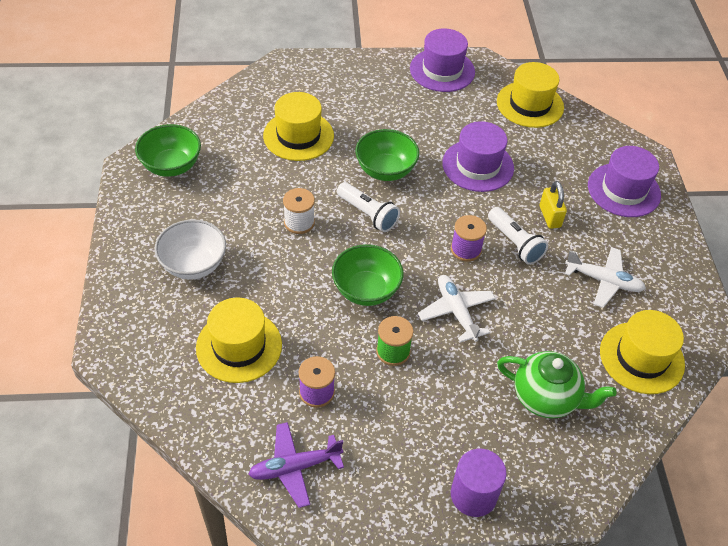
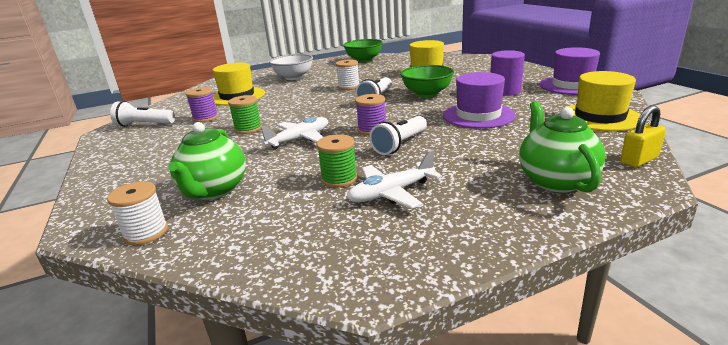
camera: 75 degrees right, 25 degrees down
(294, 467) = (144, 125): purple plane -> white flashlight
(366, 290) = (302, 112): green bowl -> none
(473, 495) = (107, 179): purple cylinder -> purple cylinder (505, 91)
(550, 216) = (454, 152): yellow padlock -> yellow padlock (639, 160)
(564, 305) = (339, 179): none -> green spool
(604, 281) = (391, 193): white plane -> white plane turned 60 degrees clockwise
(604, 452) = (146, 233): none -> white spool
(623, 190) = (555, 181): purple hat -> green teapot
(641, 357) = (287, 235): yellow hat -> none

